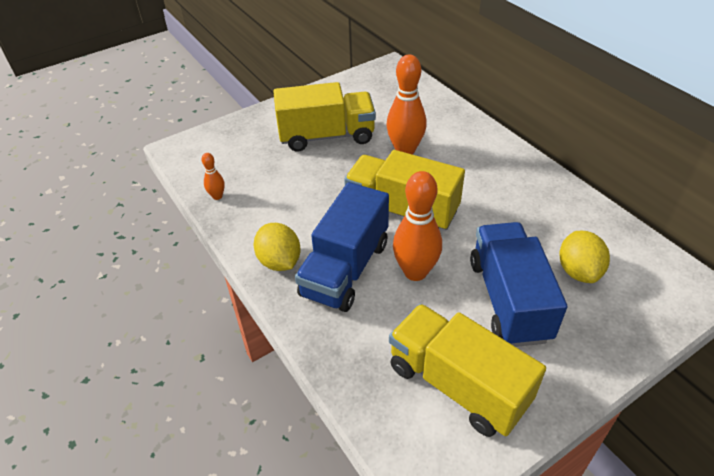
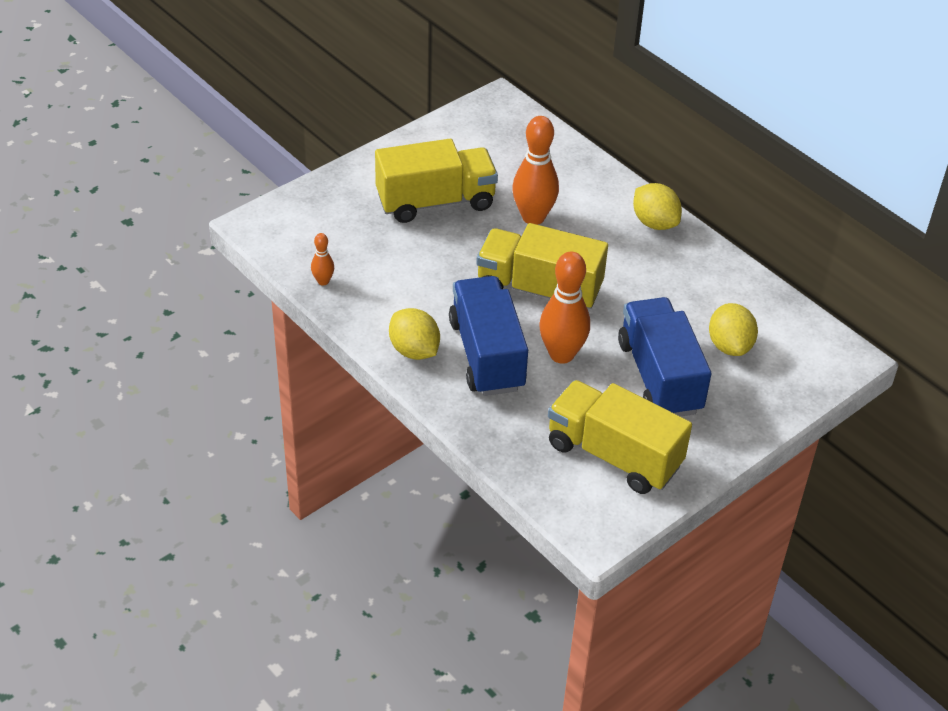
camera: 10 degrees left, 0 degrees up
(345, 269) = (487, 355): blue truck -> blue truck turned 150 degrees clockwise
(509, 158) = (654, 223): none -> yellow lemon

